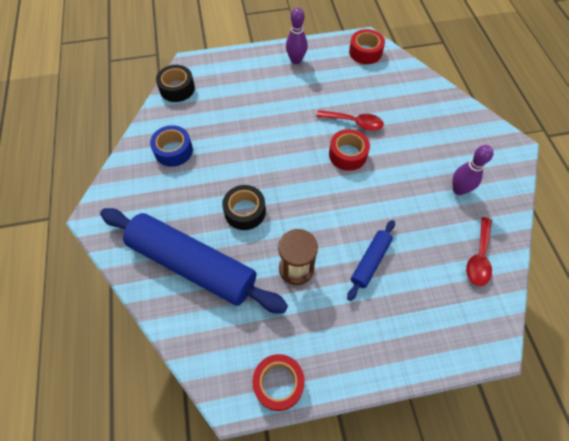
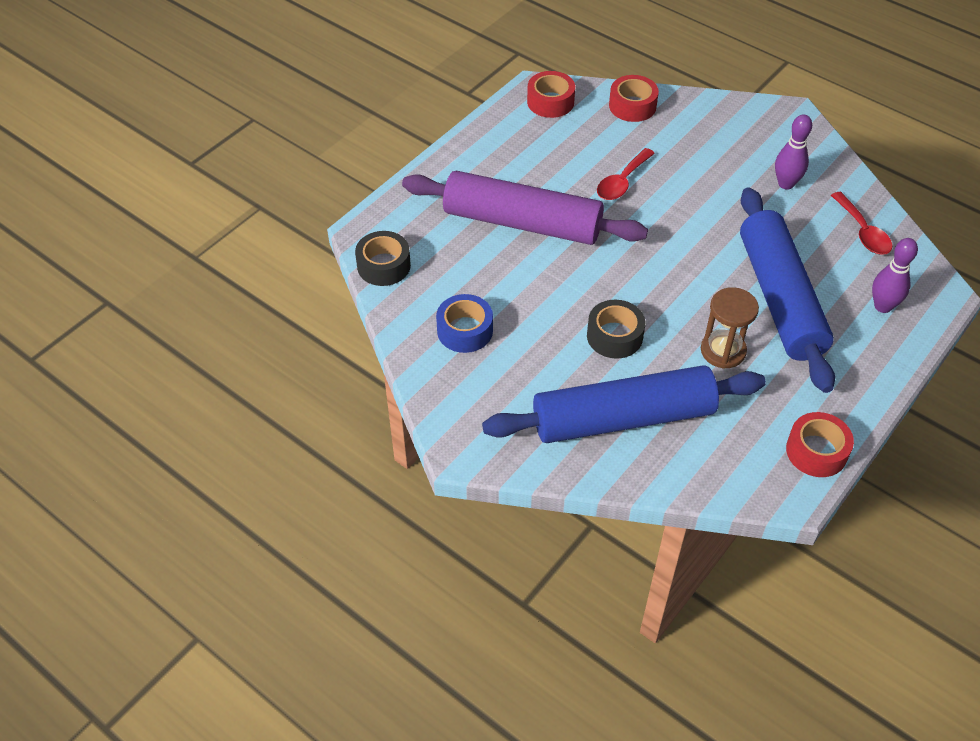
camera: 40 degrees left, 10 degrees down
(271, 111) = (522, 223): none -> purple rolling pin
(296, 60) = (485, 154): purple bowling pin -> purple bowling pin (883, 306)
(347, 154) = (651, 217): red tape -> red tape (632, 106)
(354, 123) = (622, 182): red spoon -> red spoon turned 150 degrees clockwise
(370, 261) = (779, 298): blue rolling pin -> blue rolling pin, size x2.16

